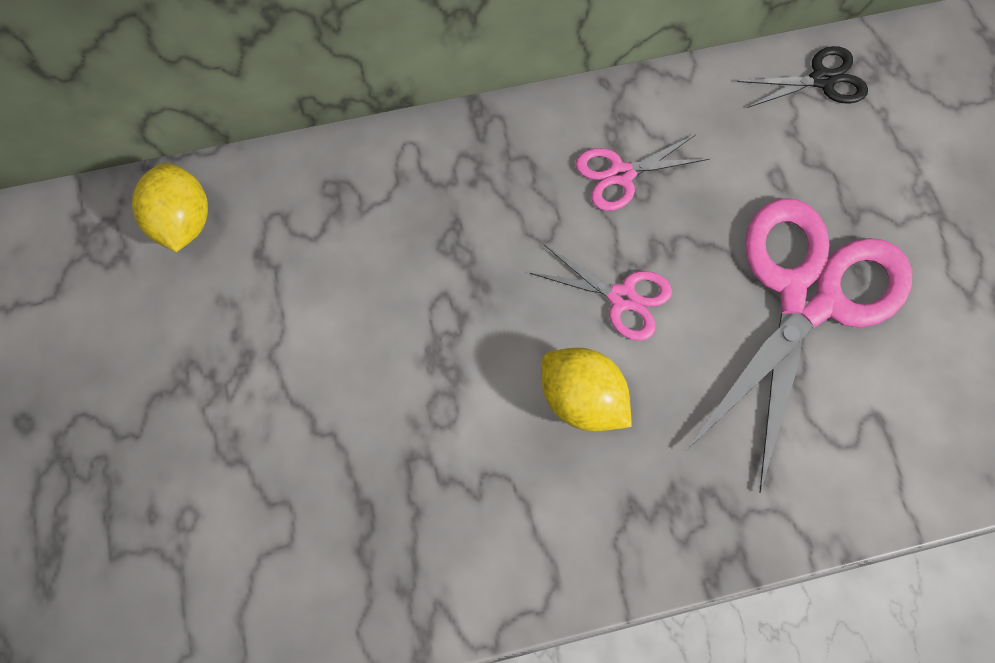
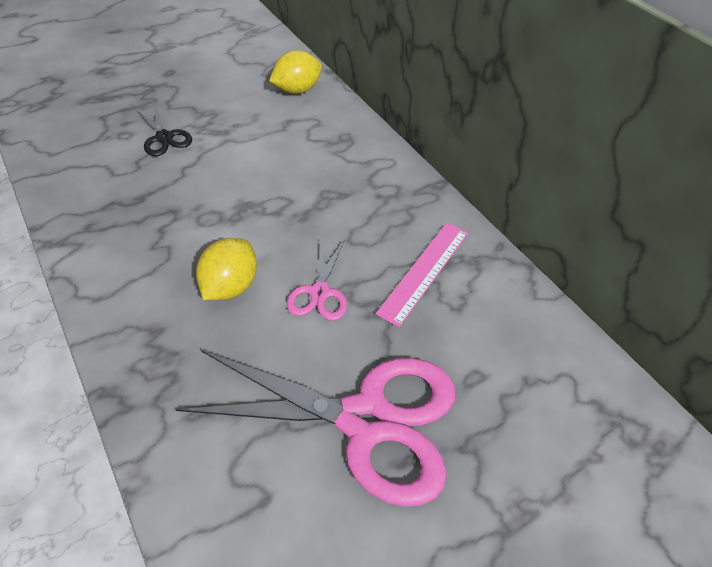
camera: 70 degrees right, 15 degrees down
(621, 174) = (424, 271): pink scissors -> pink ruler
(822, 80) = (598, 396): black scissors -> black scissors (164, 137)

